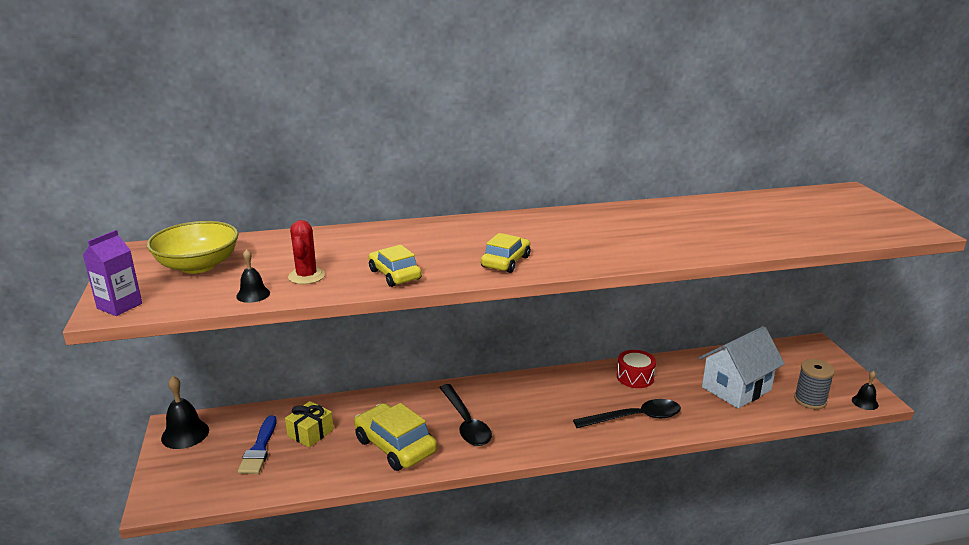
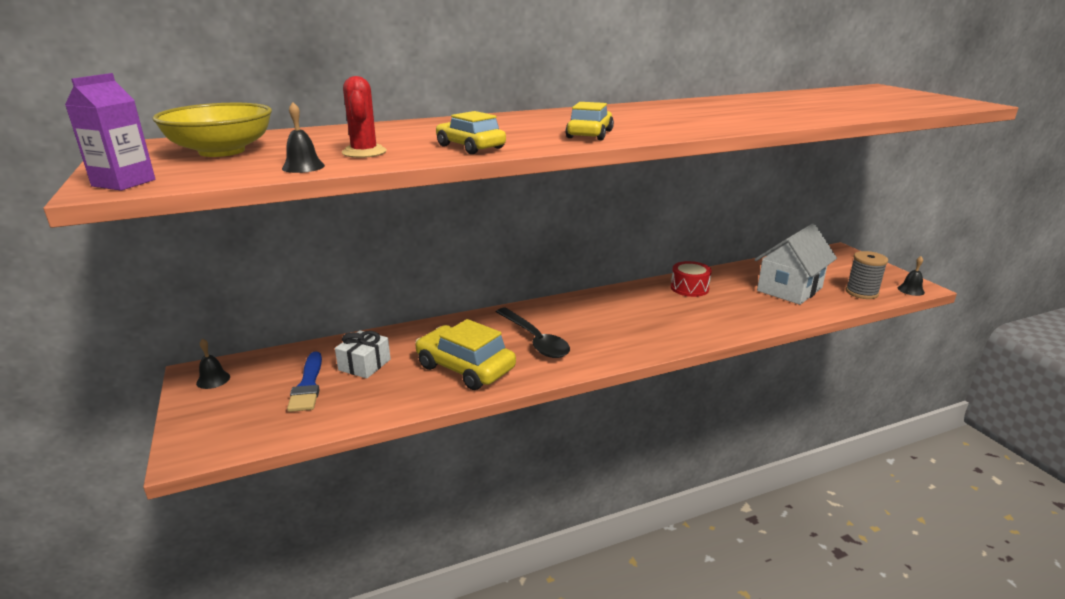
camera: 10 degrees left, 0 degrees up
(185, 434) = (213, 380): black bell -> black bell, size x0.58
(310, 433) = (364, 365): yellow gift -> white gift
(635, 418) = (706, 320): black spoon -> none

